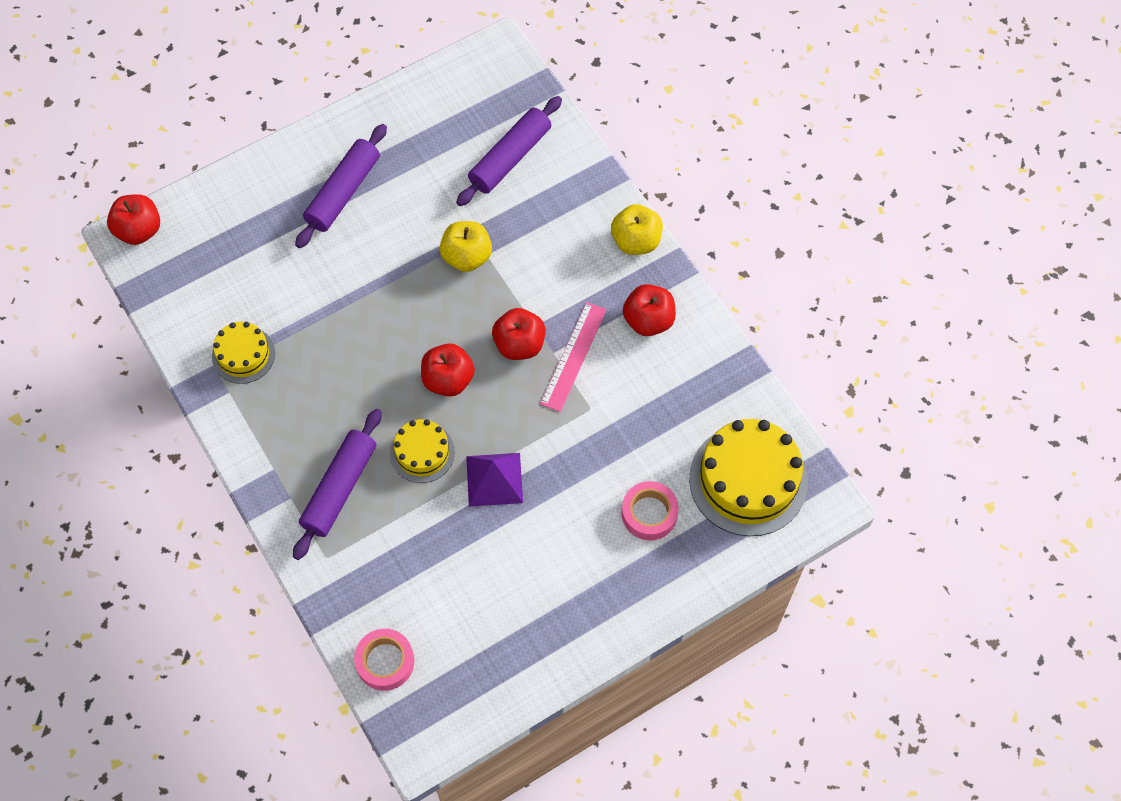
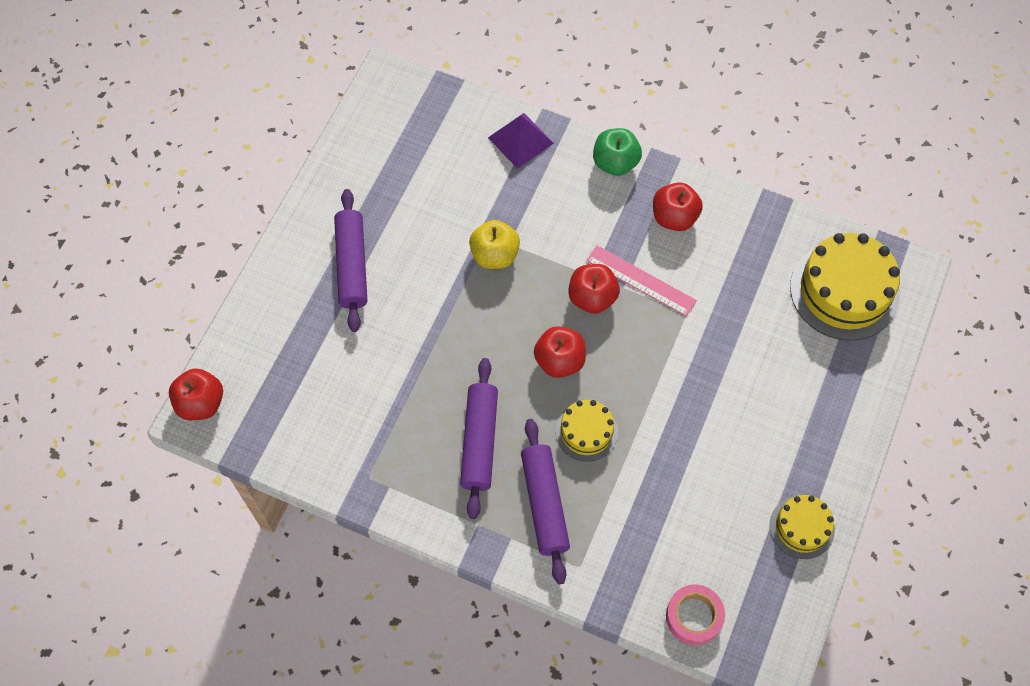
camera: 35 degrees left, 0 degrees up
(243, 355) = (376, 448): yellow cake -> yellow cake (802, 527)
(494, 479) = (659, 415): purple pyramid -> purple pyramid (520, 140)
(510, 158) = (465, 157): purple rolling pin -> purple rolling pin (479, 441)
(573, 356) = (641, 280): pink ruler -> pink ruler turned 45 degrees counterclockwise
(636, 241) = (615, 163): yellow apple -> green apple
(649, 514) = (795, 364): pink tape -> none

